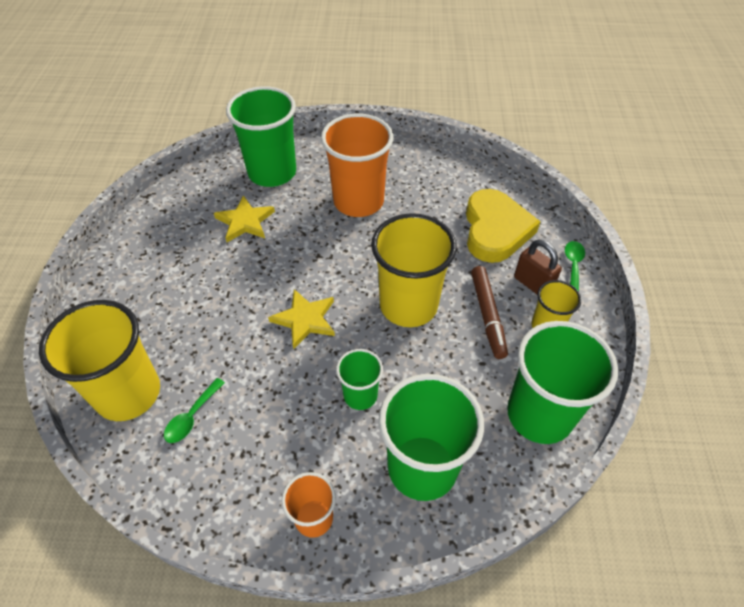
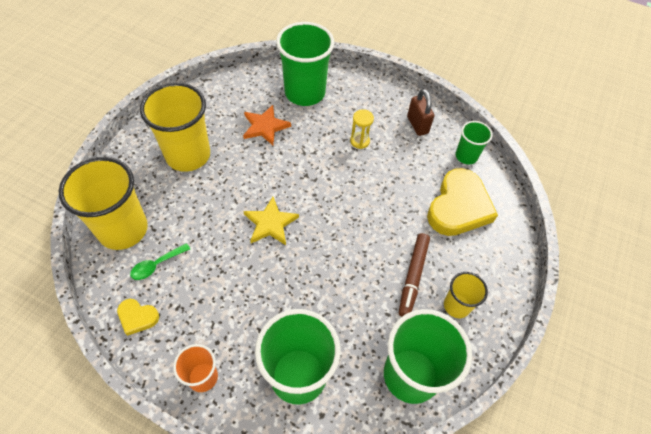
camera: 20 degrees right, 5 degrees up
(198, 485) = (137, 317): none -> yellow heart
(245, 221) = (265, 127): yellow star -> orange star
(358, 201) = (359, 141): orange cup -> yellow hourglass
(360, 395) = (281, 300): green cup -> green cup (466, 156)
(408, 305) = (354, 243): yellow cup -> yellow cup (188, 155)
(532, 284) = (465, 265): brown padlock -> brown padlock (417, 125)
(573, 266) = (508, 263): green spoon -> none

